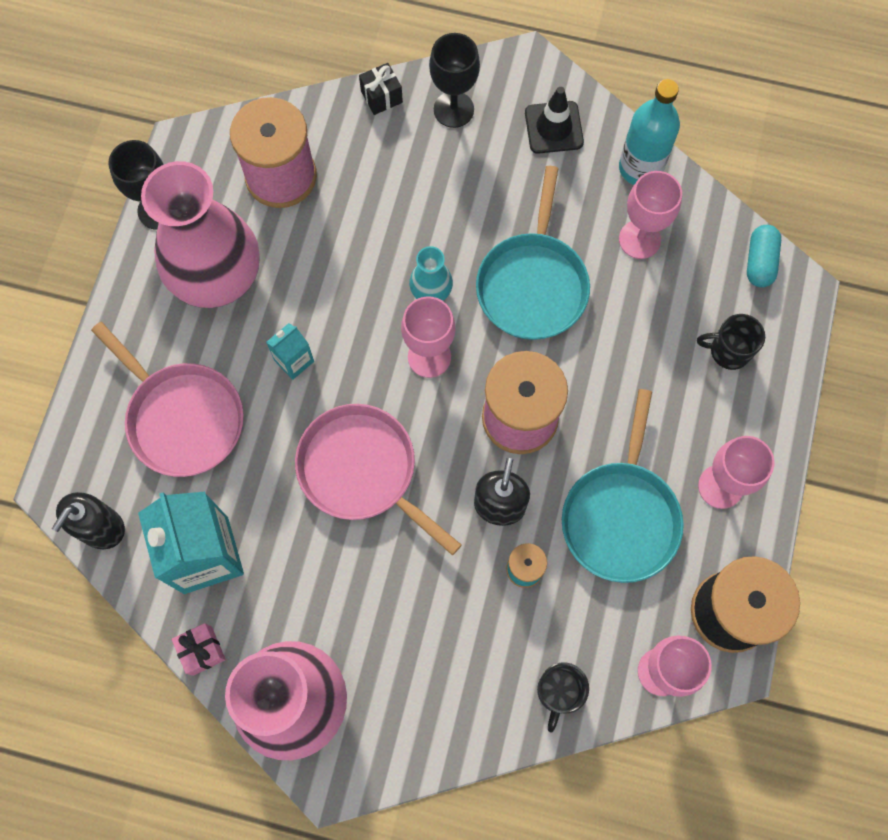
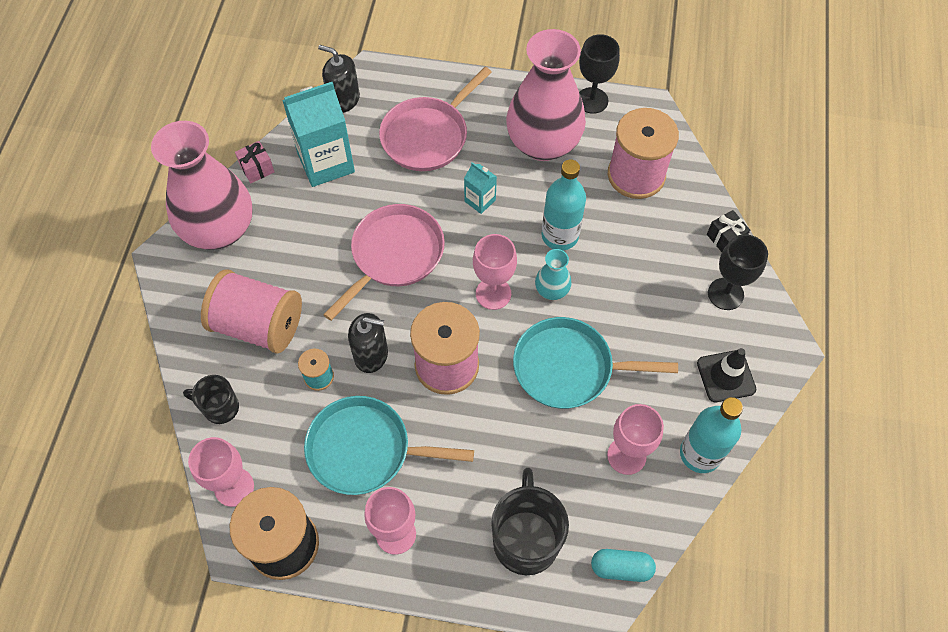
camera: 85 degrees right, 10 degrees down
(357, 273) = (560, 236): none -> turquoise bottle
(447, 645) = (258, 325): none -> pink spool
(728, 351) = (526, 539): black mug -> black mug, size x1.76

